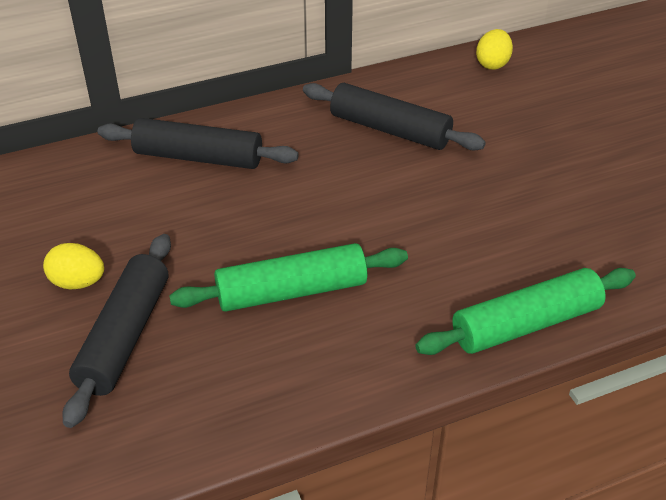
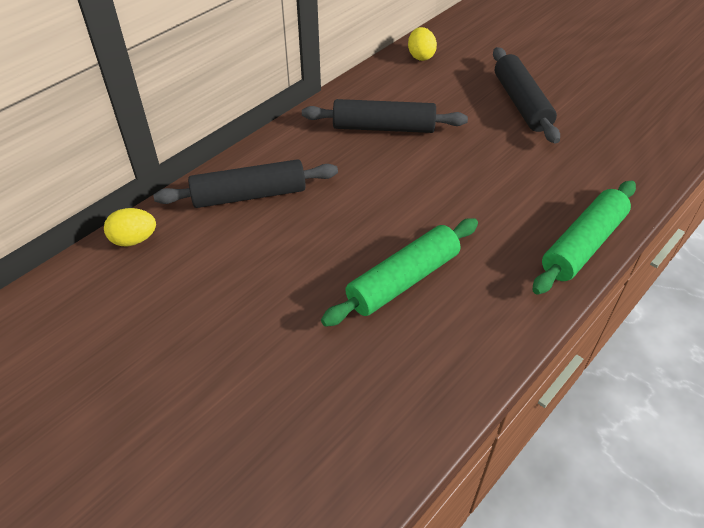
camera: 25 degrees left, 5 degrees up
(78, 282) = (224, 336): yellow egg -> yellow egg (134, 240)
(125, 336) = (298, 367): black rolling pin -> black rolling pin (521, 103)

